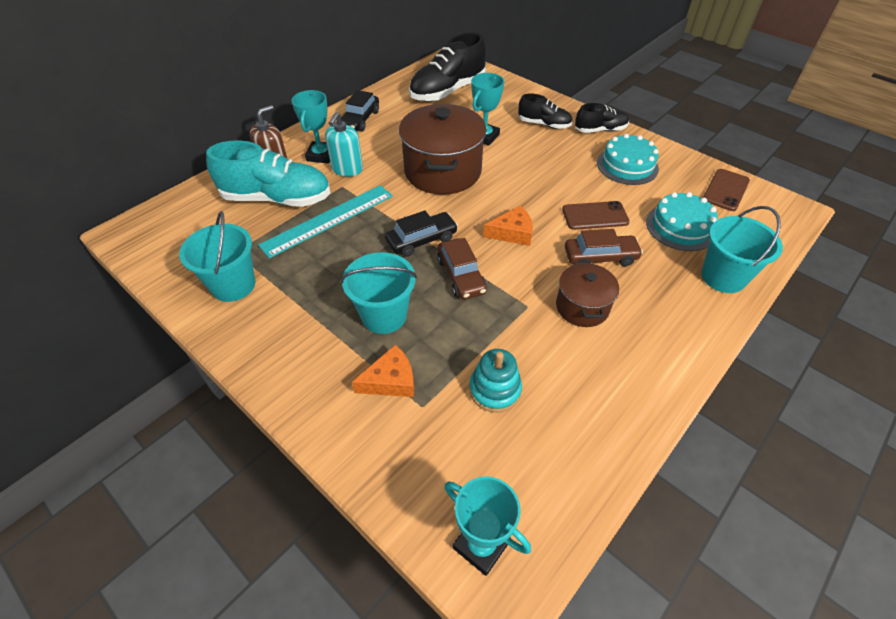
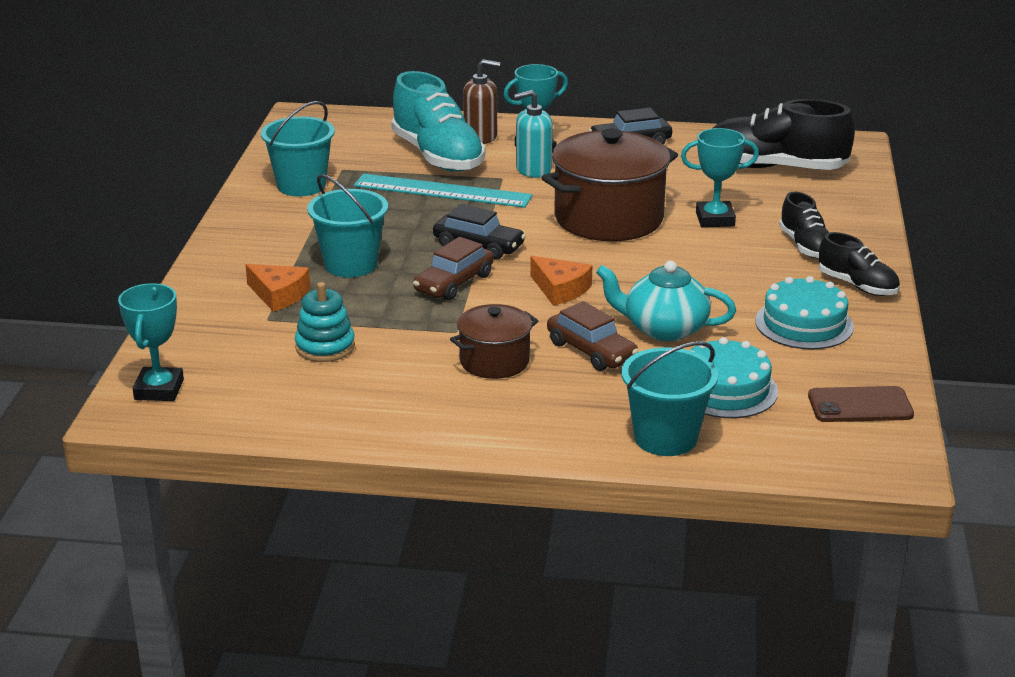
camera: 55 degrees right, 20 degrees down
(595, 216) = (663, 329): brown phone -> turquoise teapot

